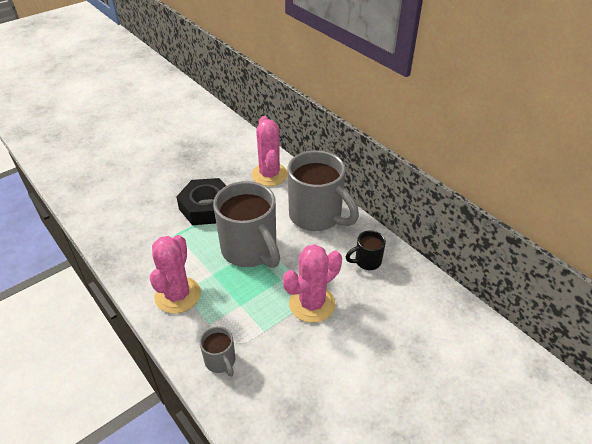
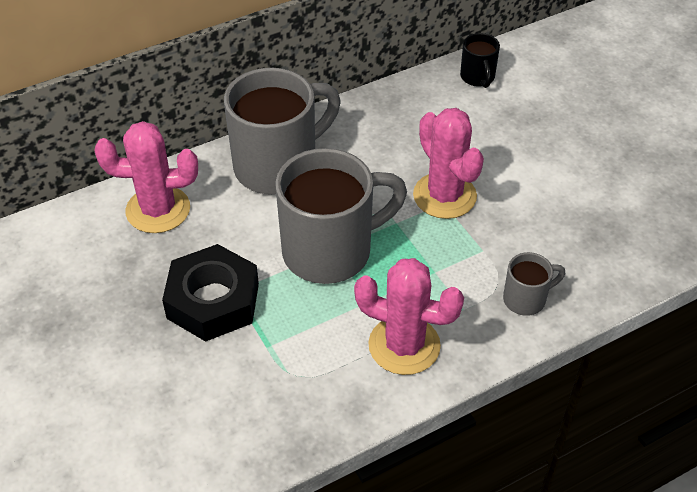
camera: 80 degrees left, 5 degrees up
(367, 261) = (381, 130): black mug -> black mug (477, 77)

